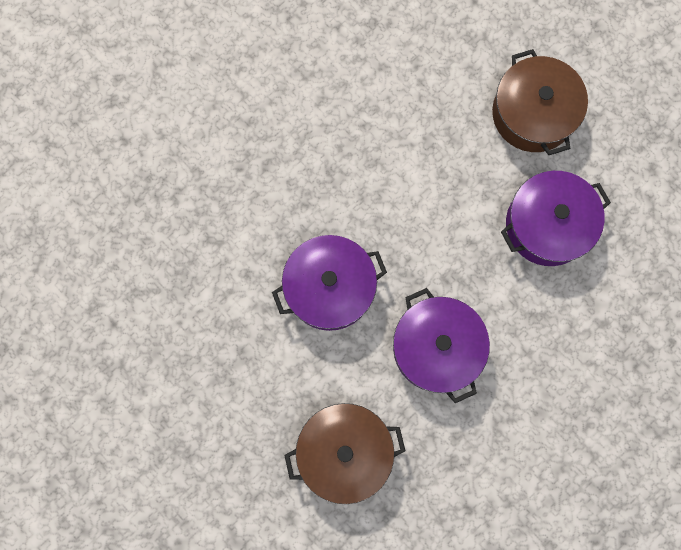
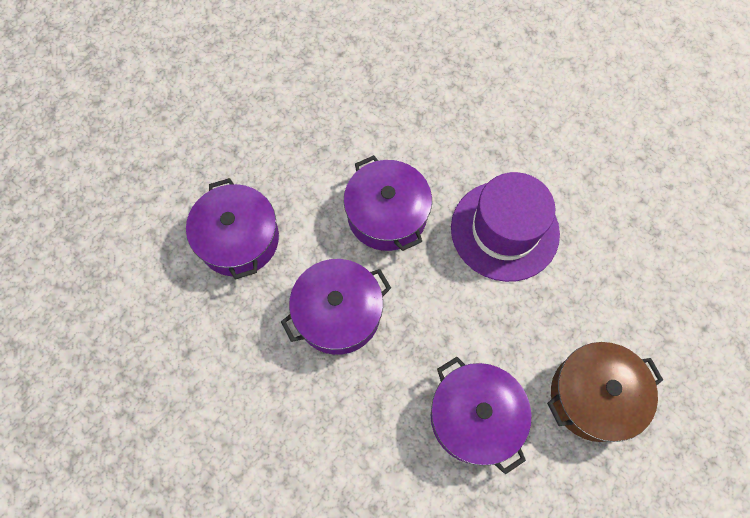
camera: 85 degrees right, 10 degrees down
(344, 452) = (238, 239): brown pot -> purple pot
(358, 168) = (504, 230): none -> purple hat

